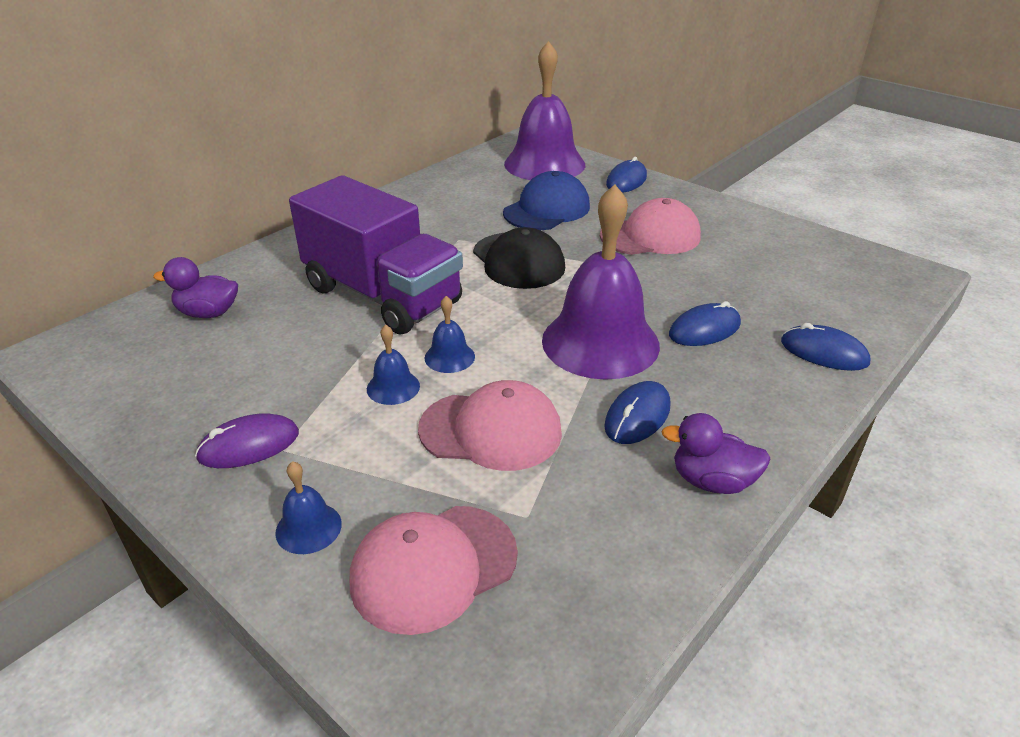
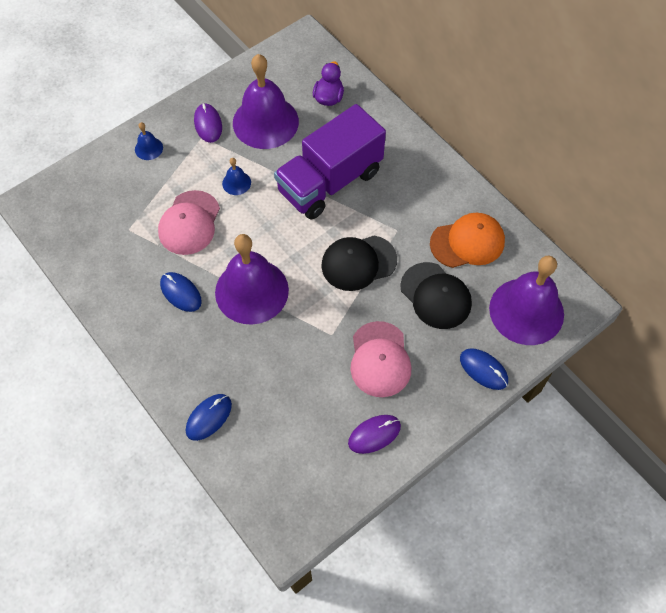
camera: 100 degrees right, 25 degrees up
(253, 372) = (265, 122): none -> purple bell
(433, 567) = (112, 191): pink cap -> none
(449, 357) = (256, 211): blue bell -> none
(465, 196) = (467, 242): none -> orange cap
(547, 209) = (436, 296): blue cap -> black cap
(704, 329) = (250, 355): blue mouse -> none
(712, 481) = (124, 313): purple duck -> none
(746, 232) = (374, 434): none -> purple mouse

